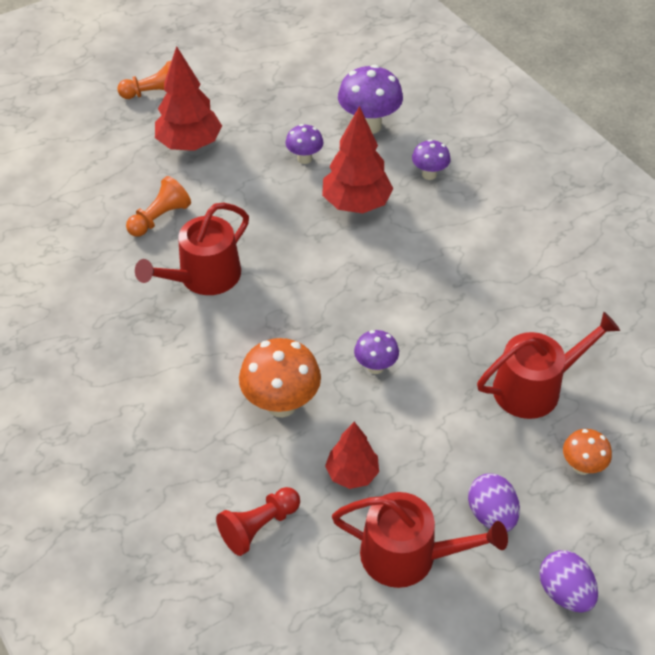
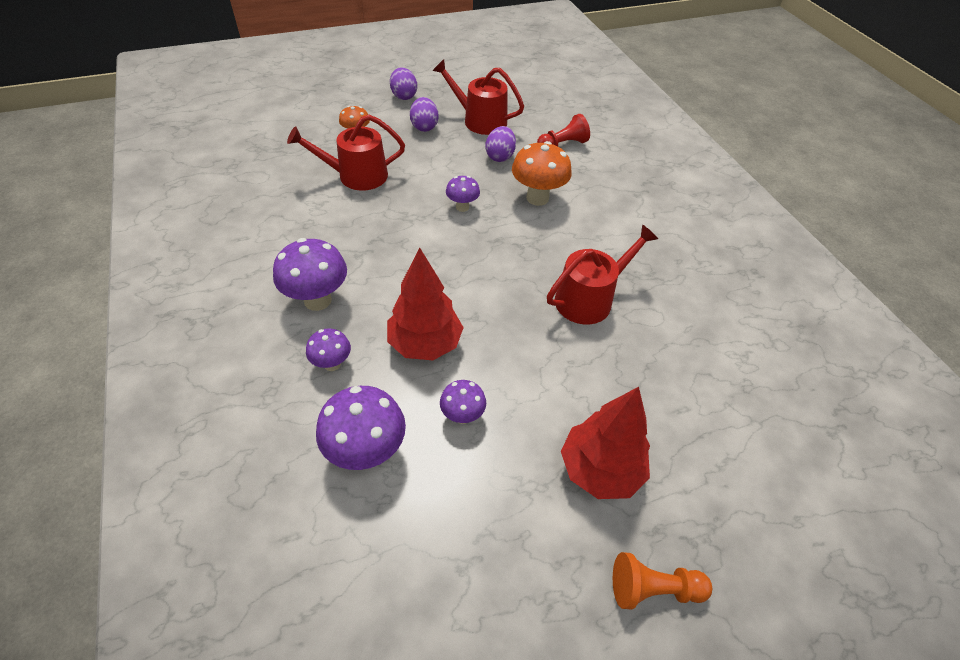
camera: 170 degrees left, 0 degrees up
(160, 218) = (633, 369): orange pawn -> none
(352, 474) = (500, 156): red tree -> purple egg
(477, 223) = (317, 300): none -> purple mushroom

